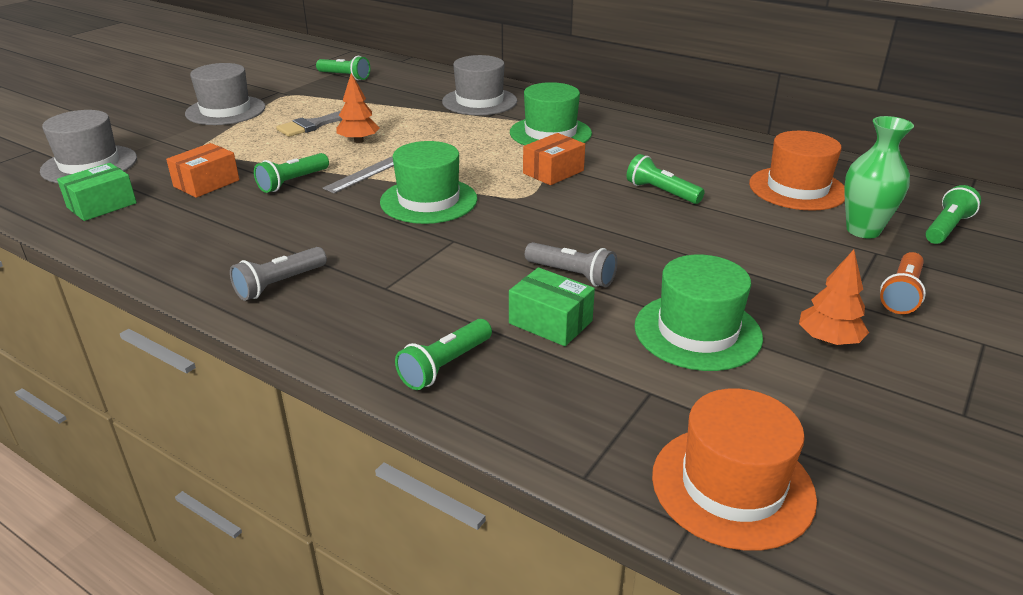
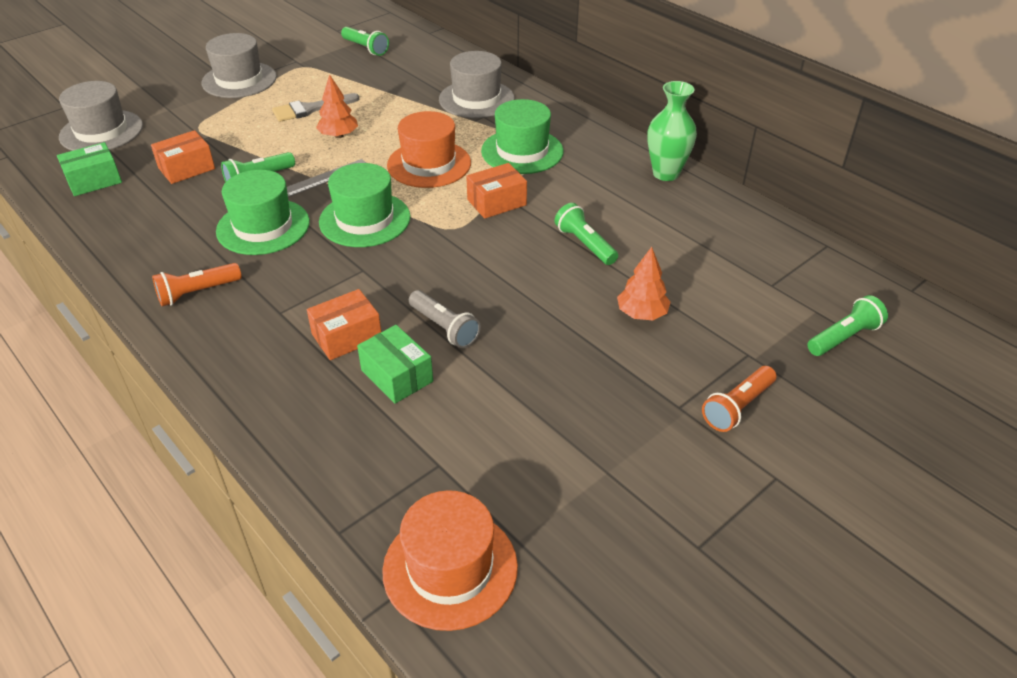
camera: 15 degrees right, 10 degrees up
(279, 284) = (197, 292): grey flashlight -> orange flashlight
(445, 365) = (287, 403): green flashlight -> none
(473, 297) = (347, 336): none -> orange box
(697, 331) = (518, 411): green hat -> green hat (263, 227)
(797, 188) = (724, 261): orange hat -> orange hat (429, 164)
(828, 340) = (630, 444): orange tree -> orange tree (642, 314)
(863, 230) = (754, 325): green vase -> green vase (666, 173)

